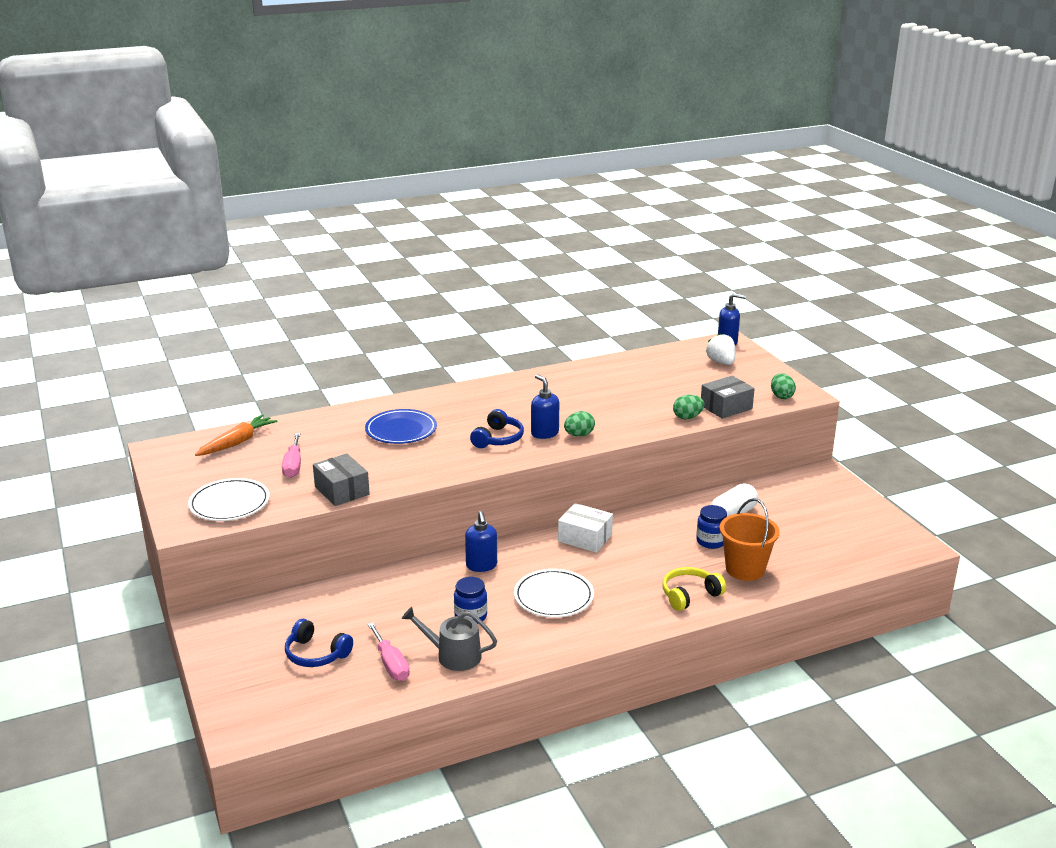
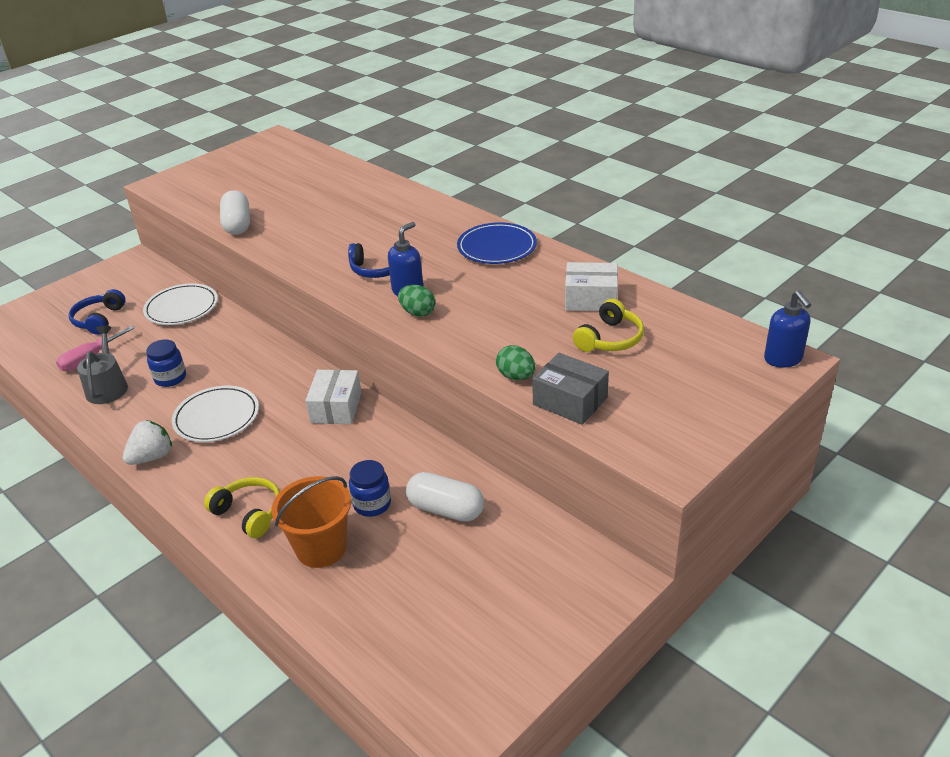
camera: 70 degrees right, 10 degrees up
(229, 503) = (197, 188): white plate -> white plate (181, 308)
(237, 442) = (300, 159): orange carrot -> none
(293, 465) = (272, 192): pink screwdriver -> none
(342, 490) = (237, 225): grey box -> white capsule
(401, 430) = (365, 217): blue plate -> blue plate (497, 247)
(481, 565) = (257, 359): blue soap dispenser -> none
(616, 375) = (591, 299): none -> white box
(668, 381) = (610, 339): none -> yellow headphones
(721, 362) = (708, 368): white strawberry -> white strawberry (152, 457)
(781, 396) = (645, 444): green egg -> none

